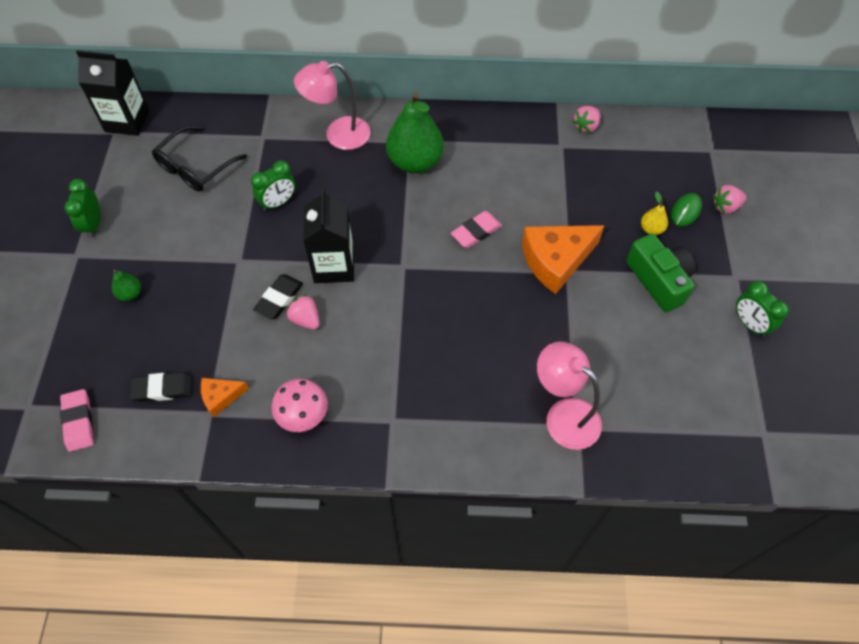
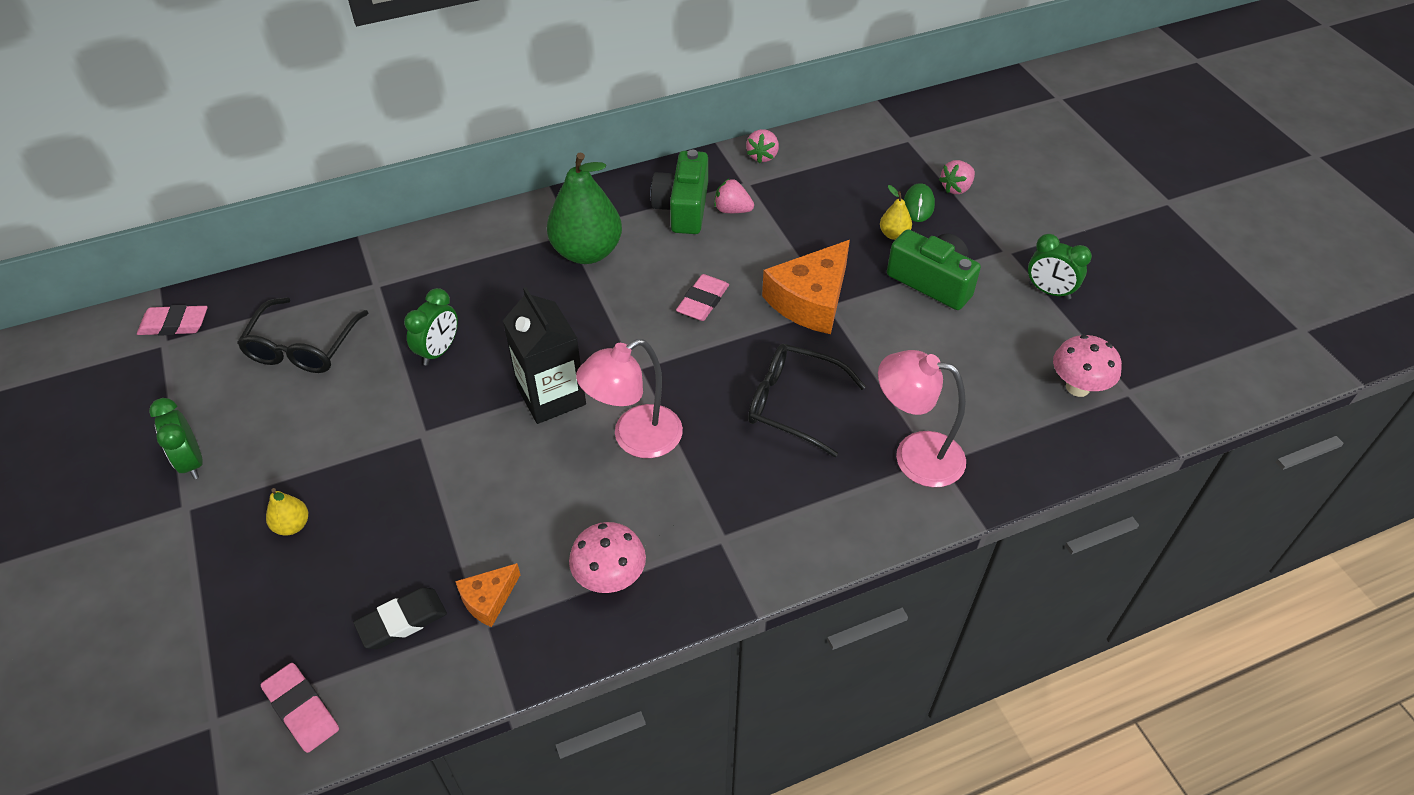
camera: 25 degrees left, 10 degrees down
(127, 121) = (174, 324): black carton -> pink eraser
(130, 294) = (292, 525): green pear -> yellow pear
(279, 299) = (502, 457): black eraser -> none
(305, 319) = (549, 468): pink strawberry -> pink strawberry (732, 210)
(338, 135) = (474, 252): pink lamp -> pink lamp (635, 439)
(496, 338) = (792, 404): none -> black glasses
(502, 150) = (683, 208): none -> green camera
(723, 413) = (1077, 387): none -> pink mushroom

